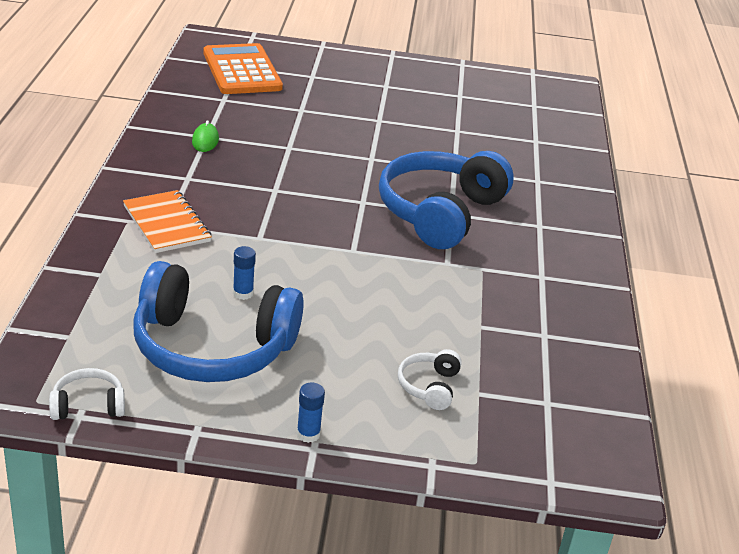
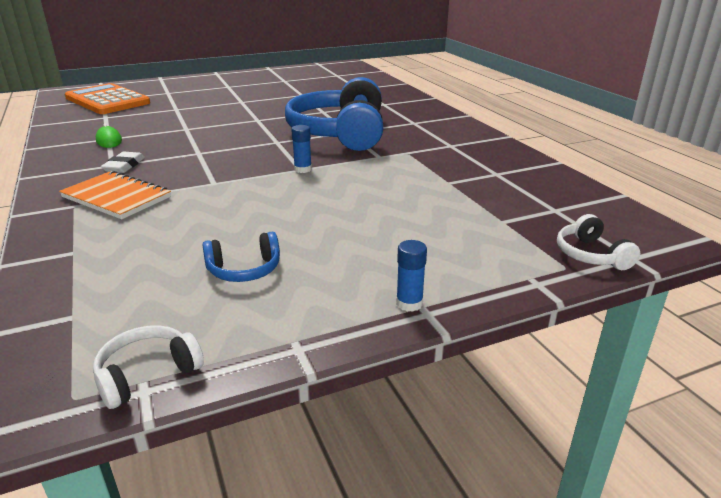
camera: 25 degrees left, 5 degrees down
(197, 184) = (124, 166): none -> white eraser
(212, 347) = (244, 270): blue headphones -> blue headphones, size x0.42
(243, 293) = (235, 221): blue glue stick -> blue glue stick (303, 169)
(429, 386) = (462, 230): white headphones -> white headphones (590, 255)

